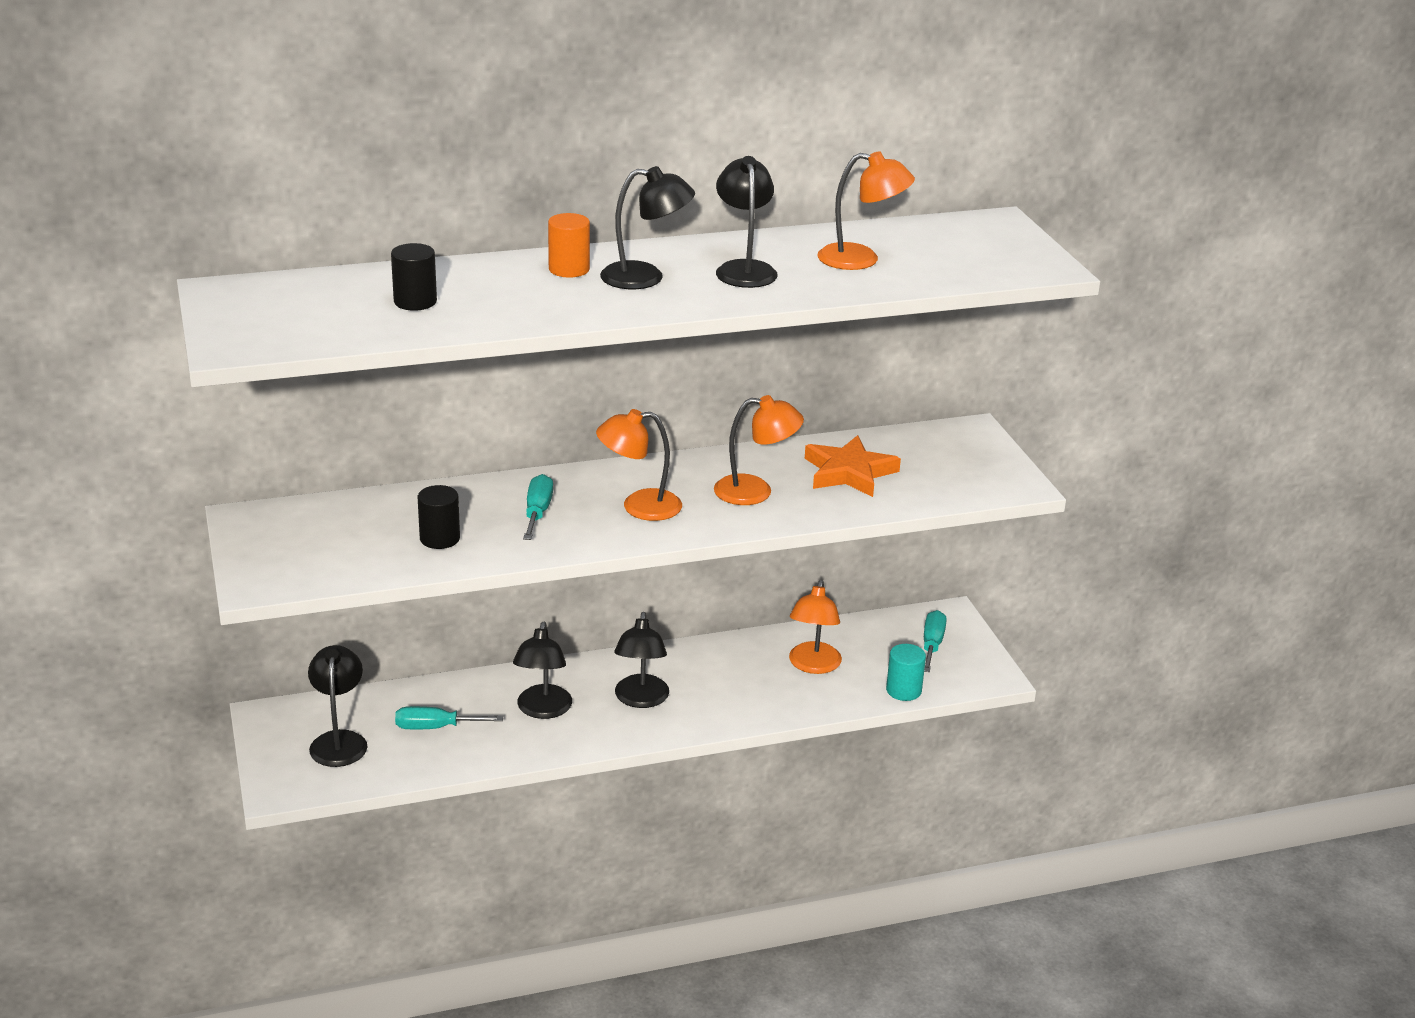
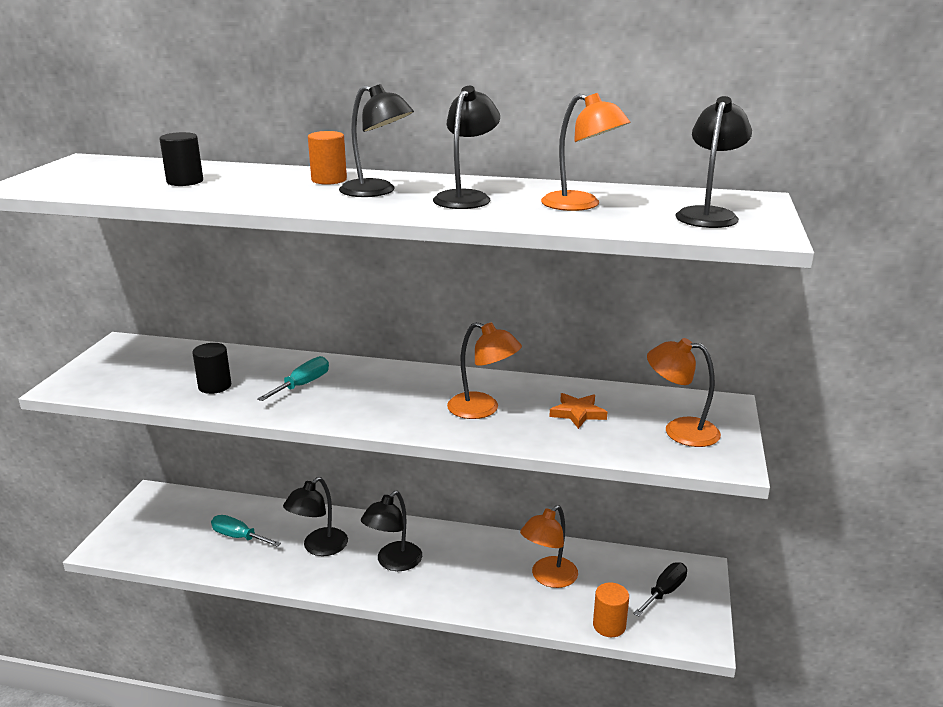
camera: 30 degrees right, 5 degrees down
(339, 741) = (173, 526): black lamp -> black lamp (708, 215)
(639, 506) = (380, 398): orange lamp -> orange lamp (680, 430)
(849, 472) = (577, 413): orange star -> orange star, size x0.64
(903, 690) = (609, 625): turquoise cylinder -> orange cylinder
(932, 644) = (664, 592): turquoise screwdriver -> black screwdriver

